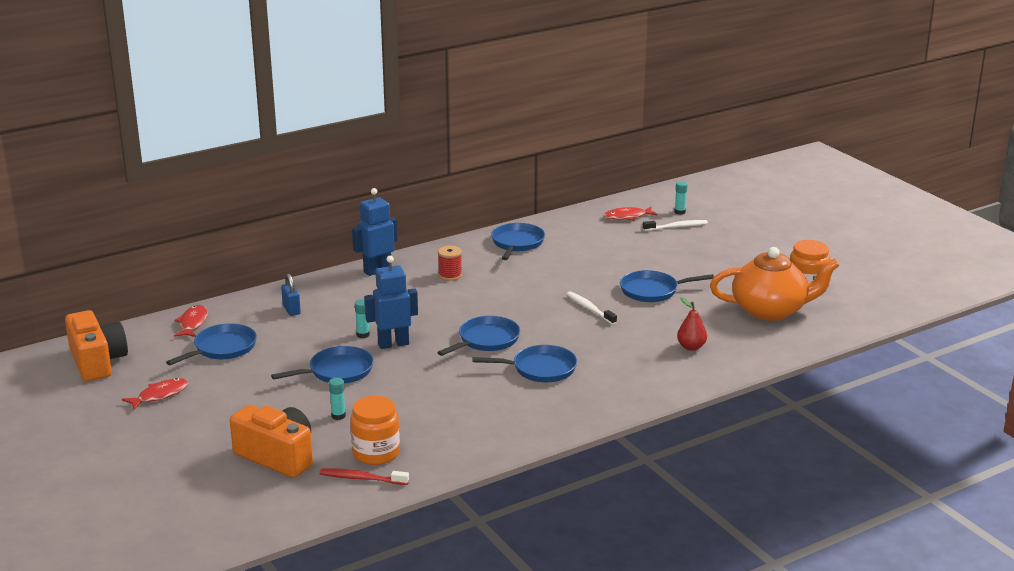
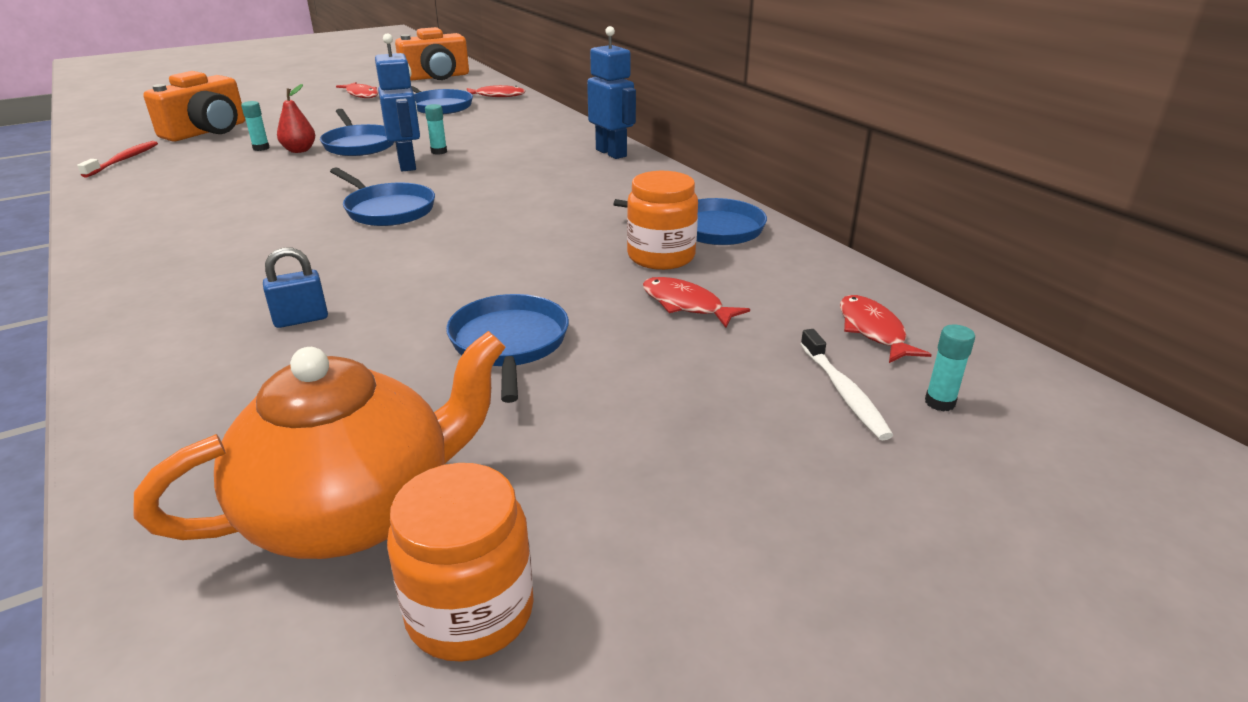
camera: 90 degrees right, 5 degrees up
(291, 310) = (513, 124): blue padlock -> blue padlock (301, 319)
(376, 453) = (166, 164): orange jar -> orange jar (661, 256)
(450, 275) = (594, 188): red spool -> none
(540, 369) = (278, 242): blue pan -> none
(590, 309) = (454, 281): white toothbrush -> none
(609, 252) = (686, 305): none -> red fish
(691, 347) = (250, 375): red pear -> red pear (299, 150)
(770, 310) = (355, 510): orange teapot -> orange teapot turned 120 degrees counterclockwise

